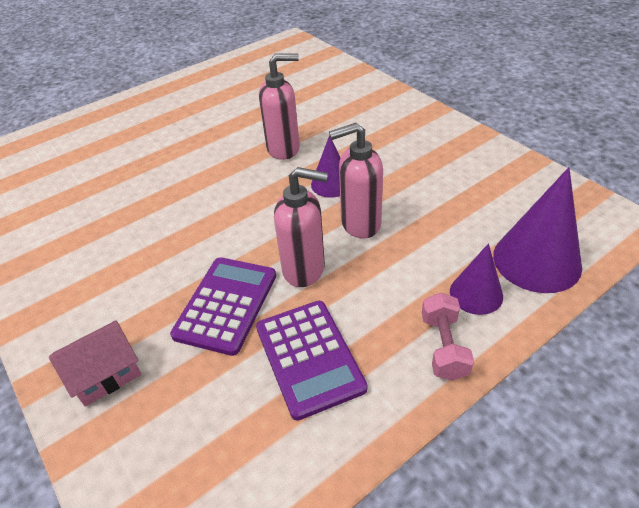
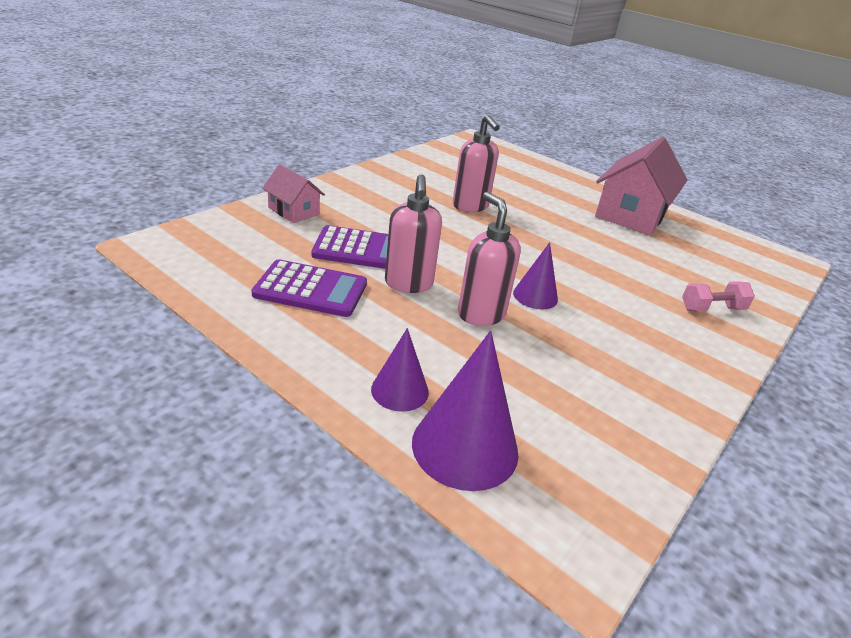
camera: 70 degrees right, 10 degrees down
(197, 95) = (631, 214): none -> pink house
(284, 149) = (576, 266): pink soap dispenser -> pink soap dispenser (470, 206)
(309, 357) = (311, 289): purple calculator -> purple calculator turned 135 degrees counterclockwise
(443, 347) = (327, 364): pink dumbbell -> pink dumbbell (712, 309)

